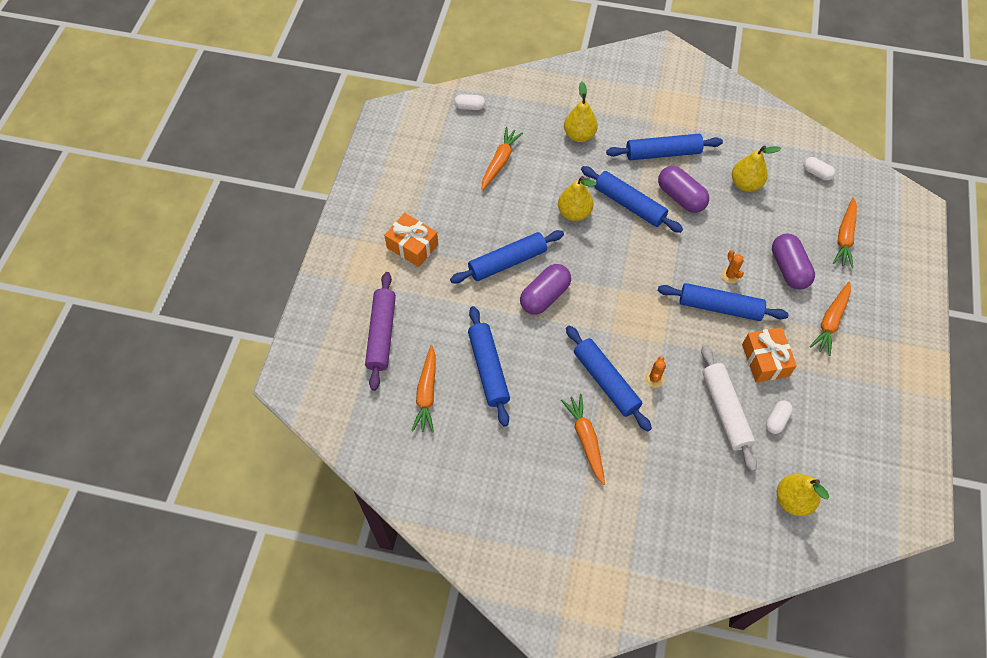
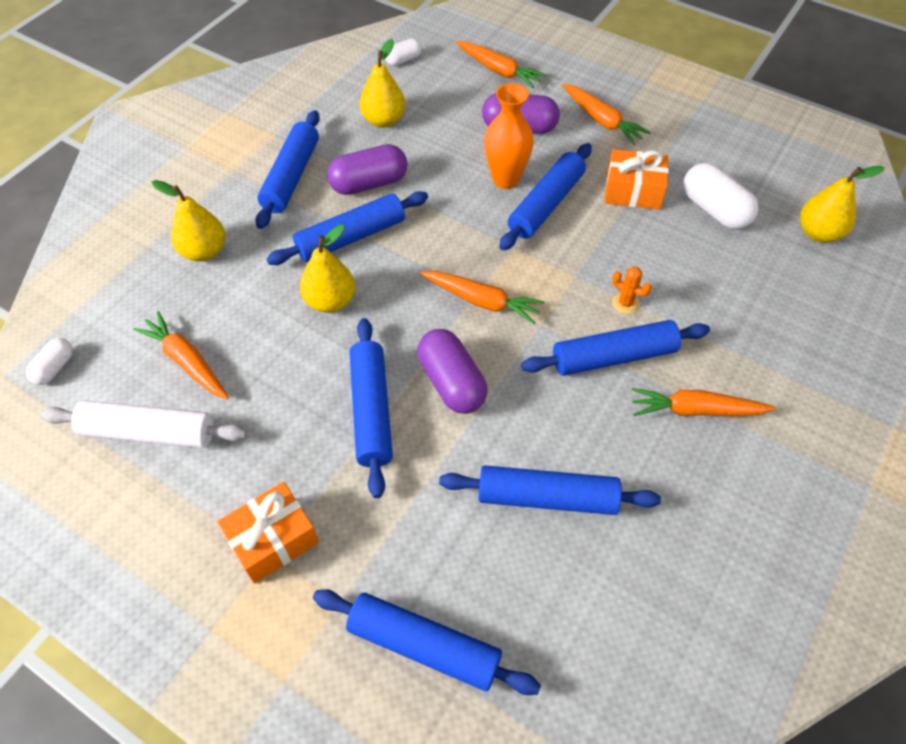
camera: 70 degrees left, 5 degrees down
(381, 334) = (424, 646): purple rolling pin -> blue rolling pin
(426, 393) = (561, 604): orange carrot -> orange carrot (481, 301)
(725, 410) = (690, 250): white rolling pin -> white rolling pin (149, 432)
(730, 275) = (505, 179): orange cactus -> orange vase
(776, 420) = (714, 210): white capsule -> white capsule, size x1.78

